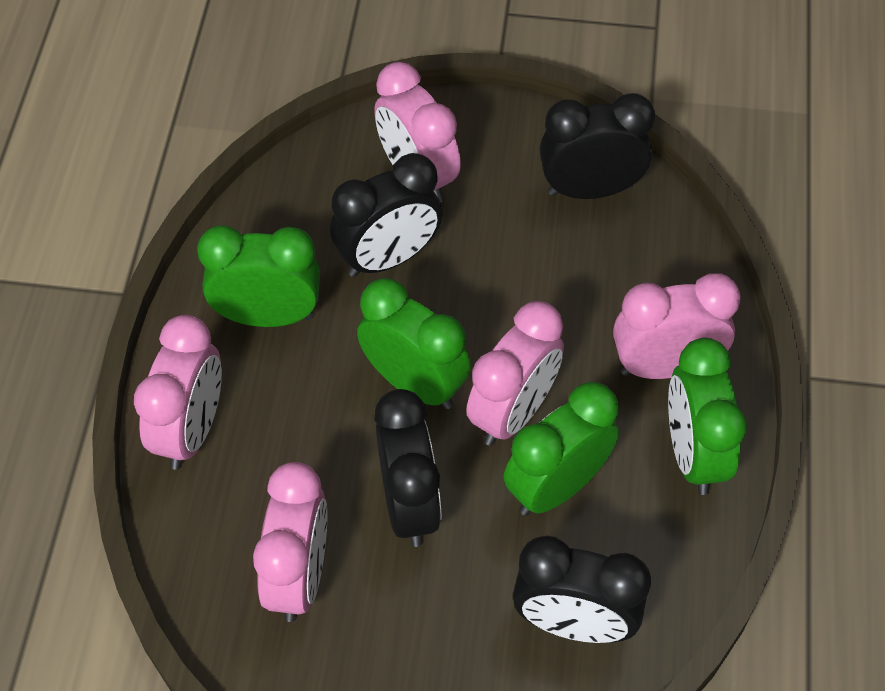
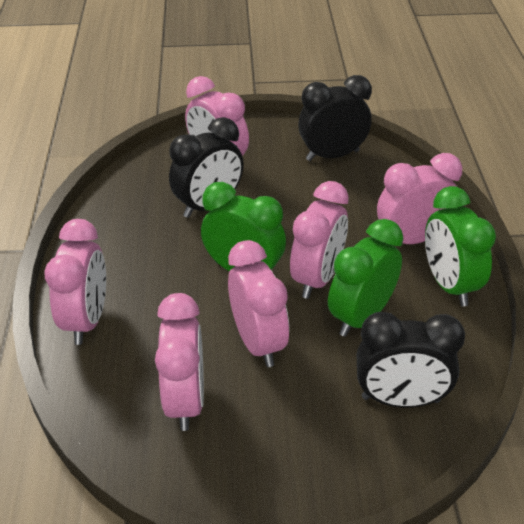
camera: 10 degrees left, 15 degrees down
(268, 316) = (132, 246): green clock -> none
(409, 504) = (258, 342): black clock -> pink clock

